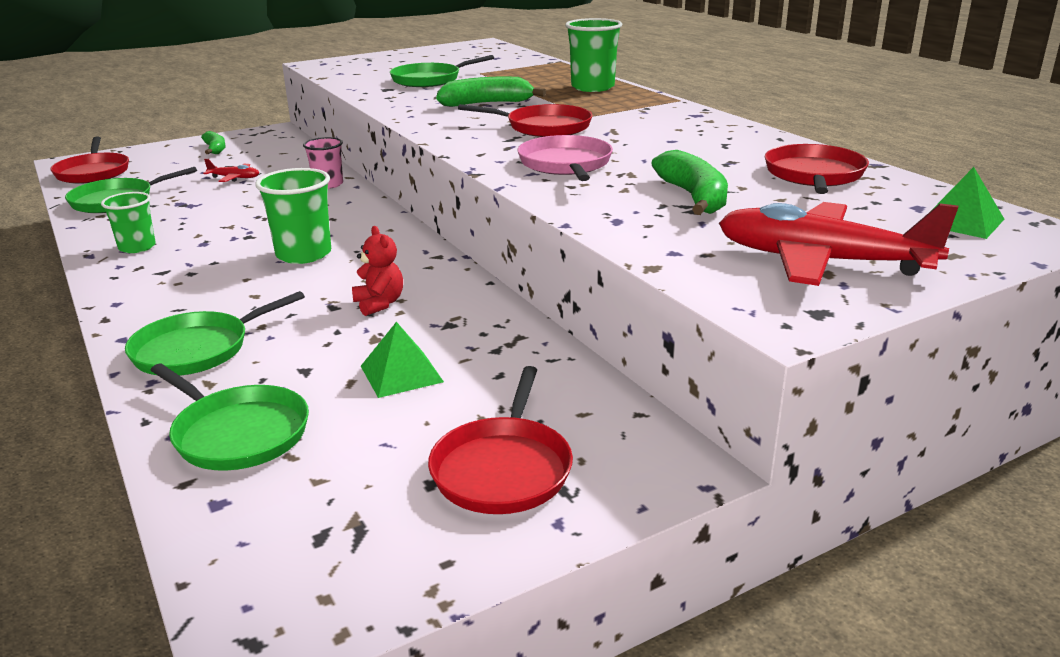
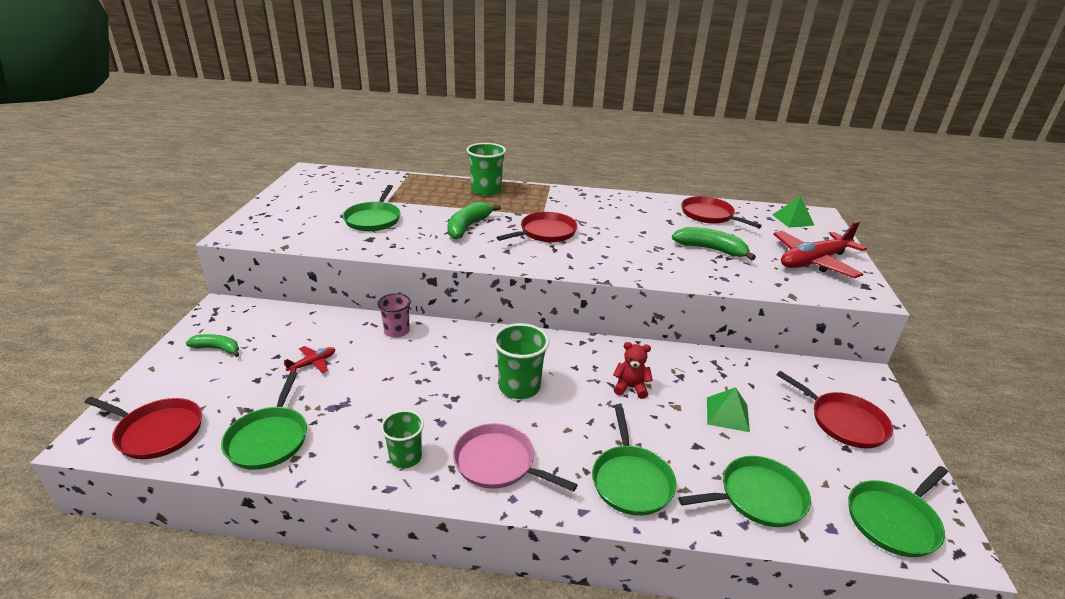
camera: 55 degrees left, 5 degrees up
(284, 558) = (894, 520): none -> green pan
(566, 164) = (623, 254): pink pan -> pink pan (498, 463)

